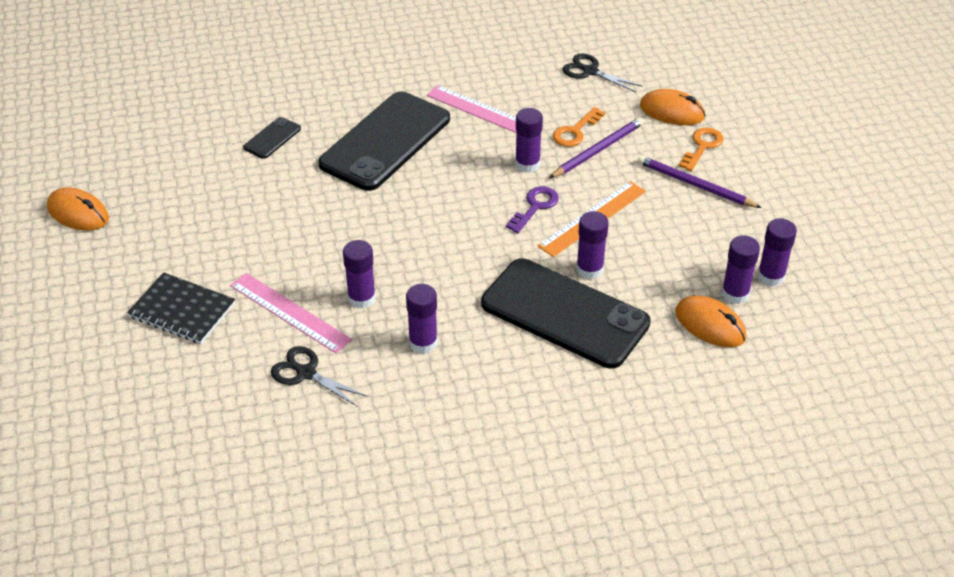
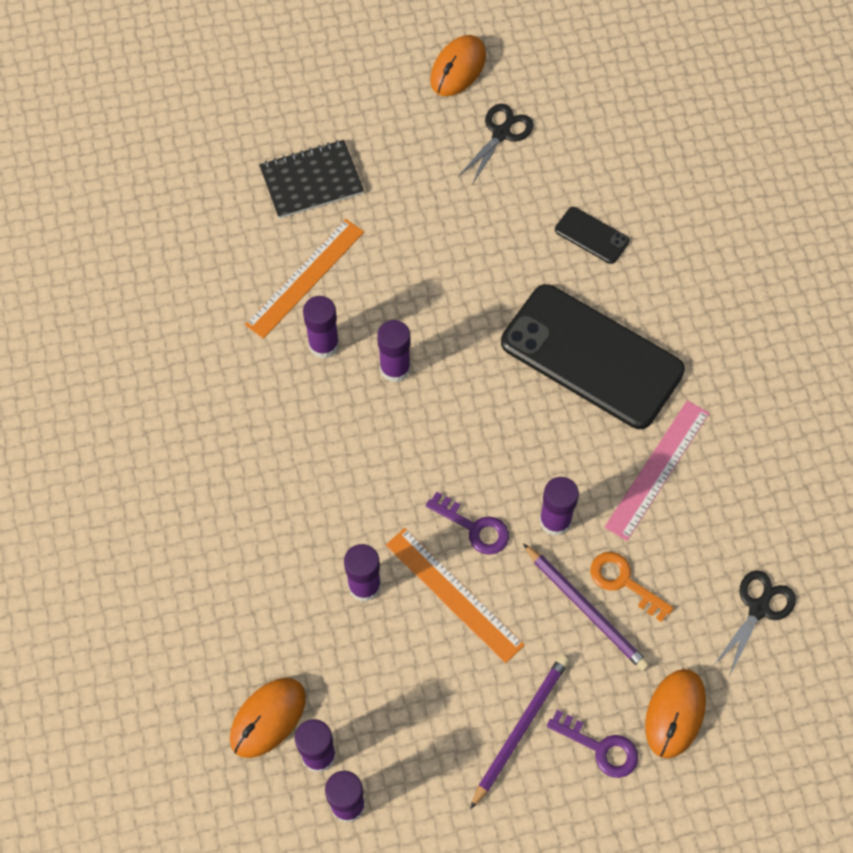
camera: 90 degrees right, 20 degrees up
(182, 310) = (311, 181): black notebook -> black notebook turned 45 degrees clockwise
(290, 312) = (305, 278): pink ruler -> orange ruler
(305, 373) = (219, 299): black scissors -> black scissors (501, 133)
(423, 342) = (255, 407): purple glue stick -> purple glue stick (395, 368)
(564, 314) = (292, 554): black phone -> none
(702, 146) = (600, 748): orange key -> purple key

